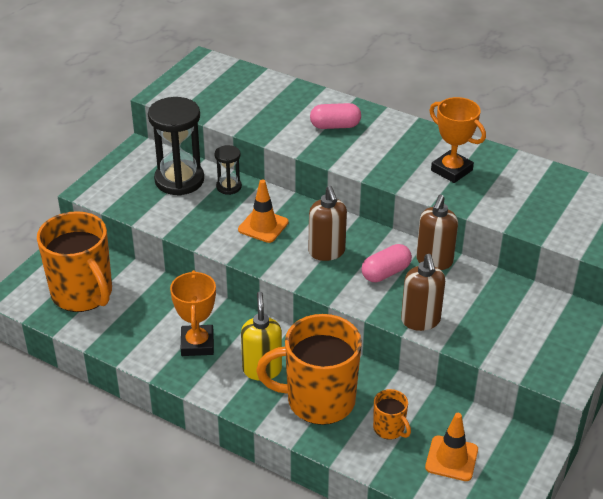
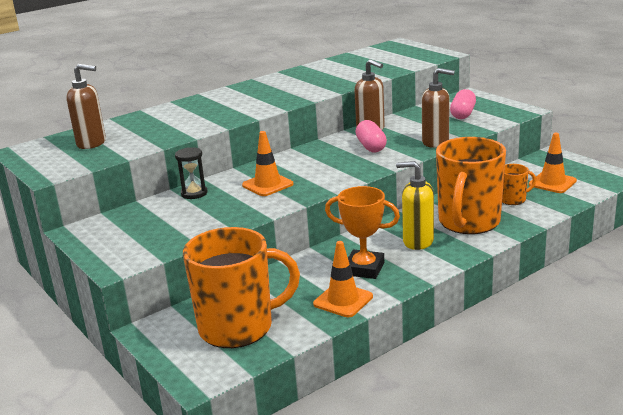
camera: 65 degrees left, 15 degrees down
(139, 344) = (343, 300): none -> orange traffic cone
(179, 180) = (156, 215): black hourglass -> none
(327, 252) = (327, 164): brown soap dispenser -> brown soap dispenser (92, 143)
(335, 126) = (201, 111): pink capsule -> pink capsule (463, 114)
(451, 170) = (305, 83): orange trophy -> none

